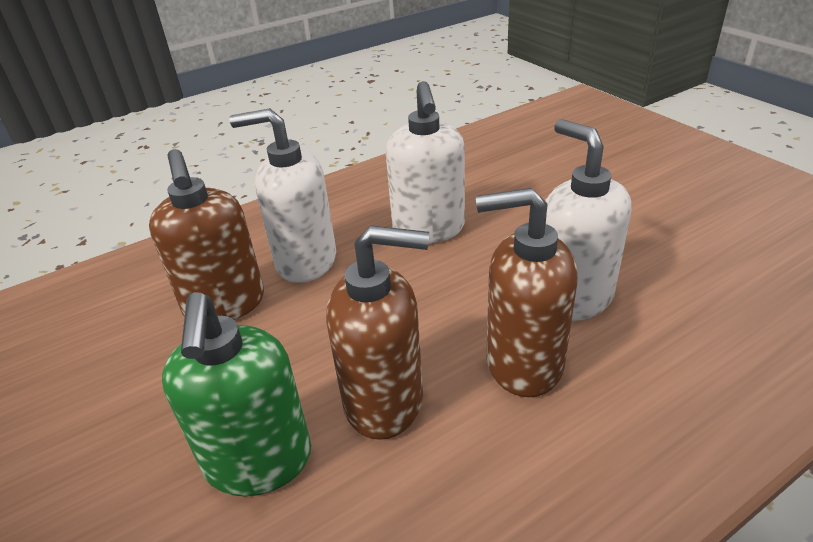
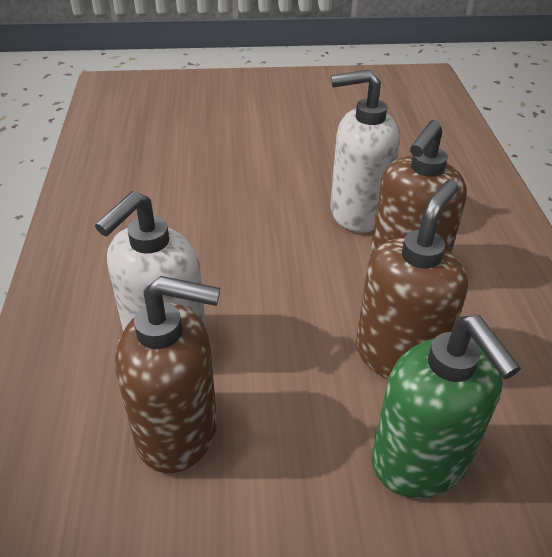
camera: 65 degrees left, 5 degrees up
(259, 461) = (420, 462): green soap dispenser -> green soap dispenser turned 45 degrees clockwise
(428, 229) = (201, 244): white soap dispenser -> none

